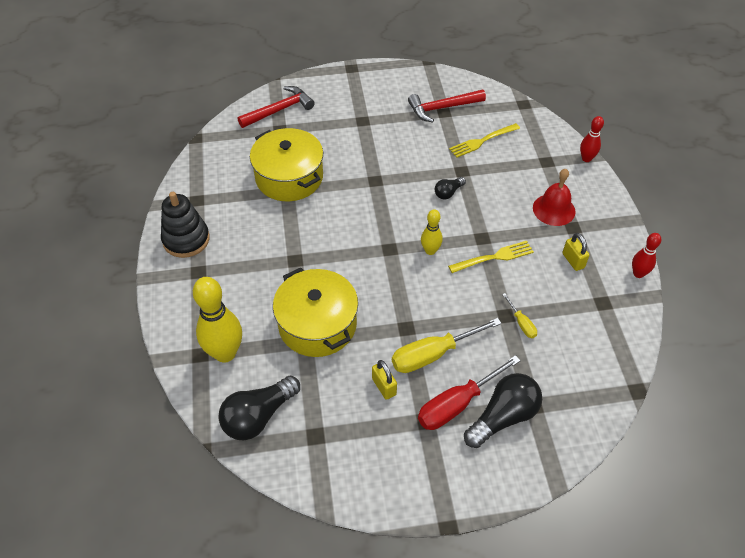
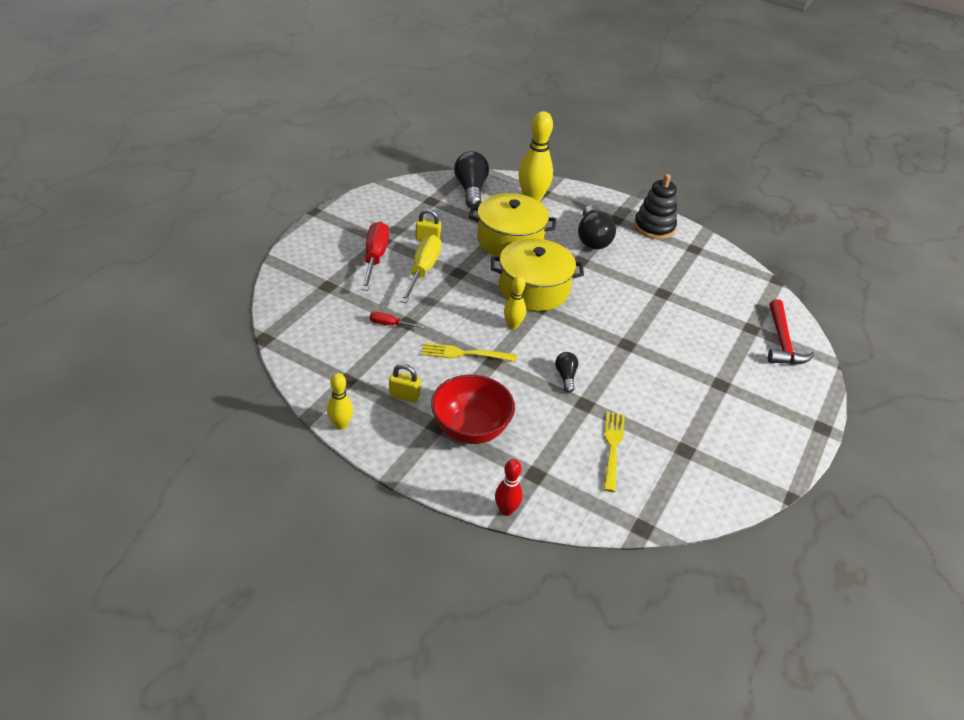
camera: 125 degrees right, 10 degrees down
(289, 177) = (678, 301): yellow pot -> yellow pot (533, 289)
(442, 108) = (693, 453): red hammer -> none
(494, 257) = (465, 353): yellow fork -> yellow fork turned 75 degrees clockwise
(503, 417) = (339, 269): black light bulb -> black light bulb (592, 238)
(522, 323) = (389, 324): yellow screwdriver -> red screwdriver
(554, 209) = (470, 429): red bell -> red bowl
(638, 273) = (341, 425): red bowling pin -> yellow bowling pin

